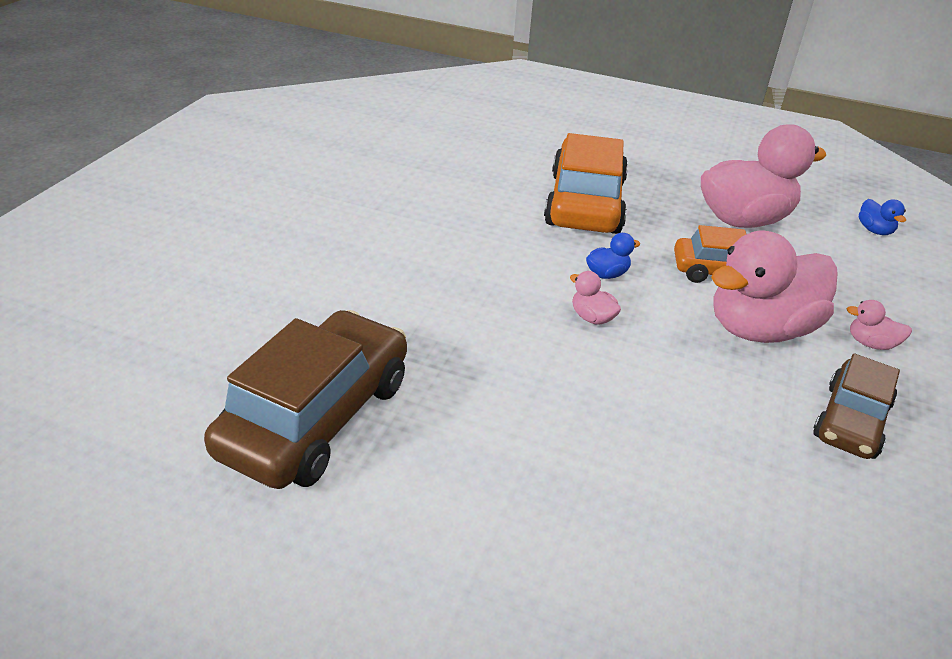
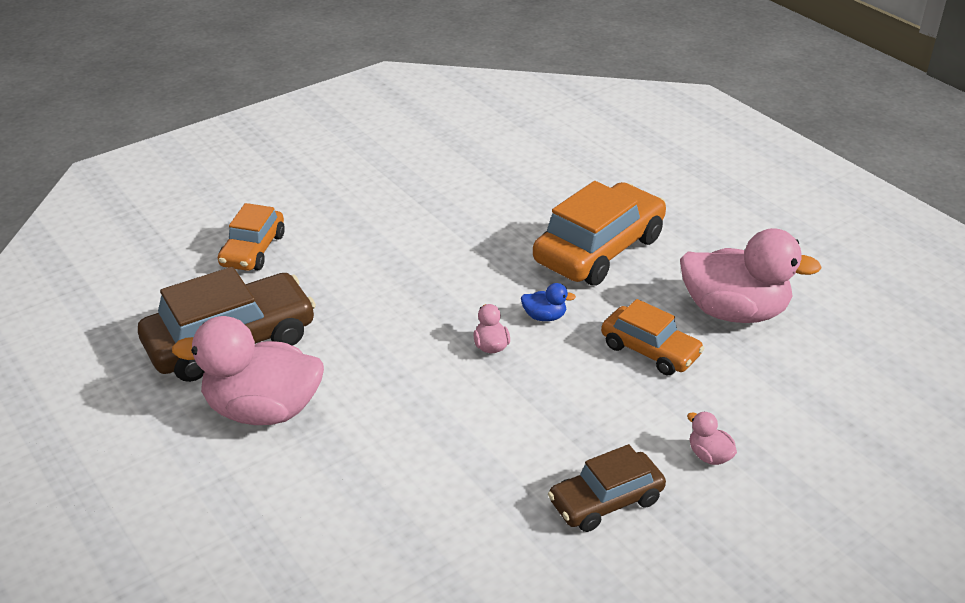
camera: 35 degrees right, 0 degrees up
(242, 307) = (253, 250): none -> orange car
(759, 329) = (621, 406): pink duck -> pink duck (263, 410)
(874, 230) = (863, 365): blue duck -> none

